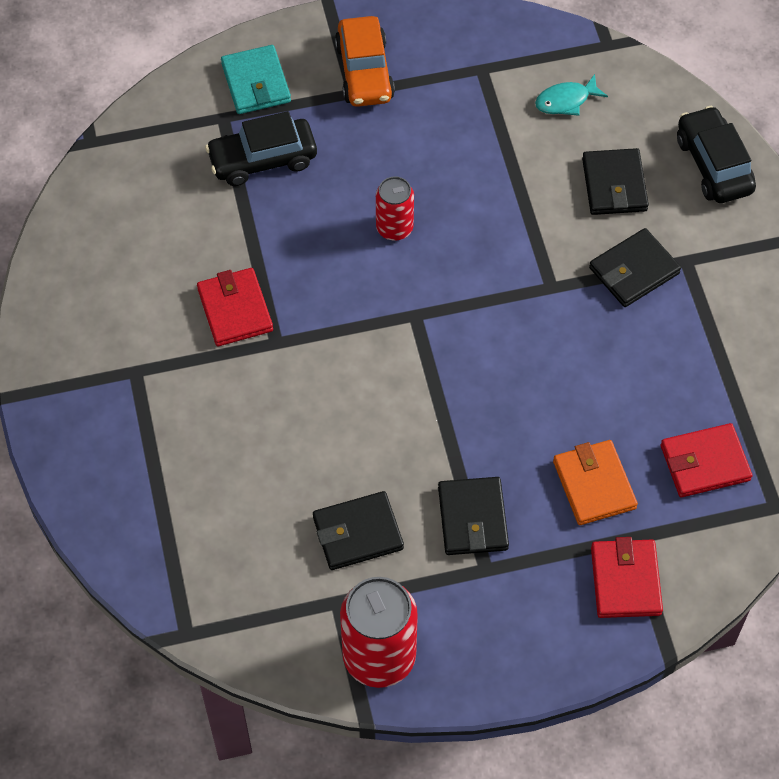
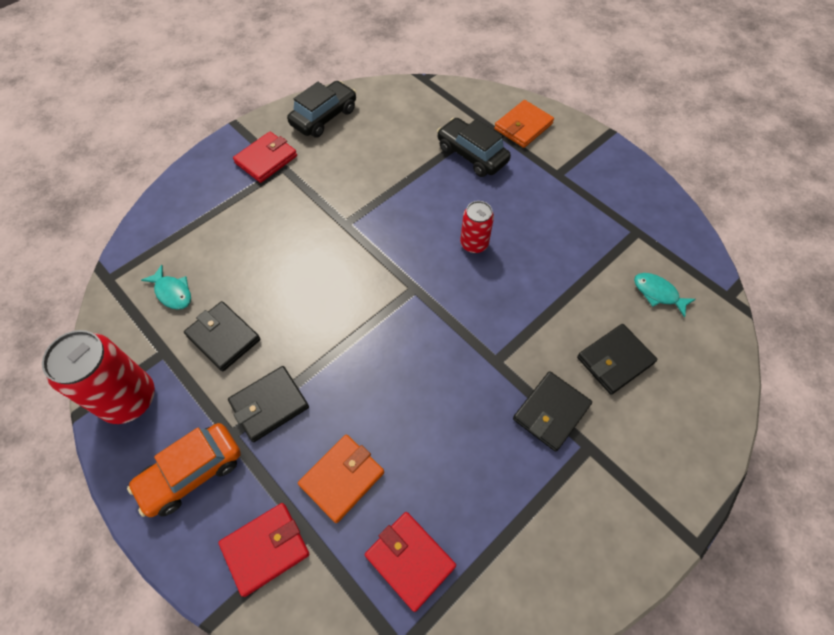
camera: 60 degrees right, 0 degrees up
(235, 310) = (355, 192): red wallet -> red wallet (266, 159)
(256, 83) = (523, 126): turquoise wallet -> orange wallet
(256, 566) = (172, 292): none -> turquoise fish
(364, 72) = (577, 172): orange car -> orange car (192, 473)
(634, 271) = (551, 412): black wallet -> black wallet turned 75 degrees counterclockwise
(713, 165) = (692, 424): black car -> black car (324, 117)

